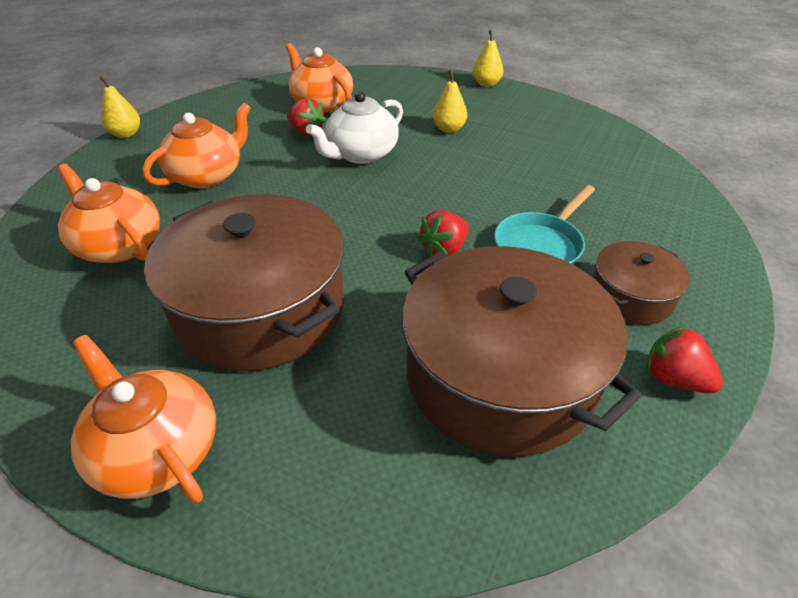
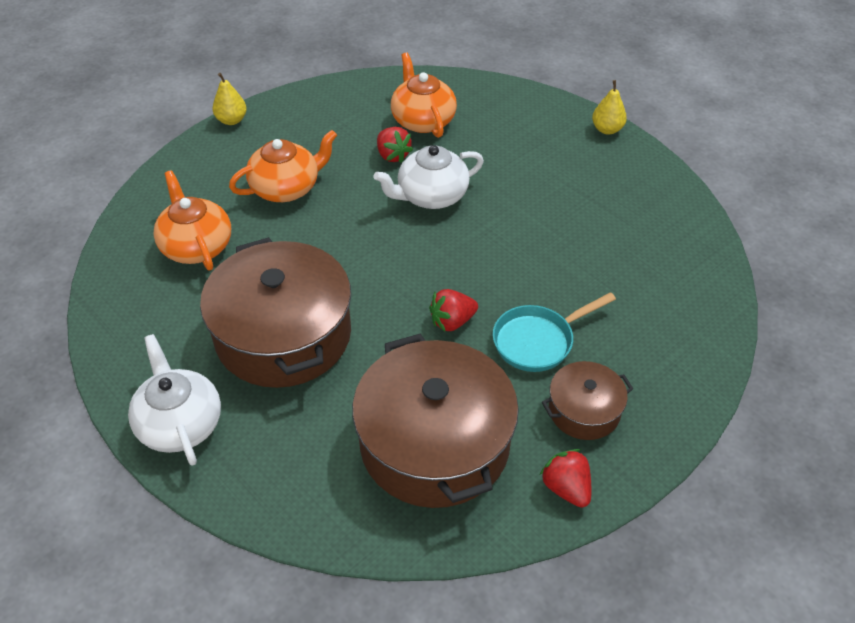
camera: 20 degrees right, 5 degrees up
(157, 450) = (180, 424): orange teapot -> white teapot
(448, 129) = (531, 184): yellow pear -> none

